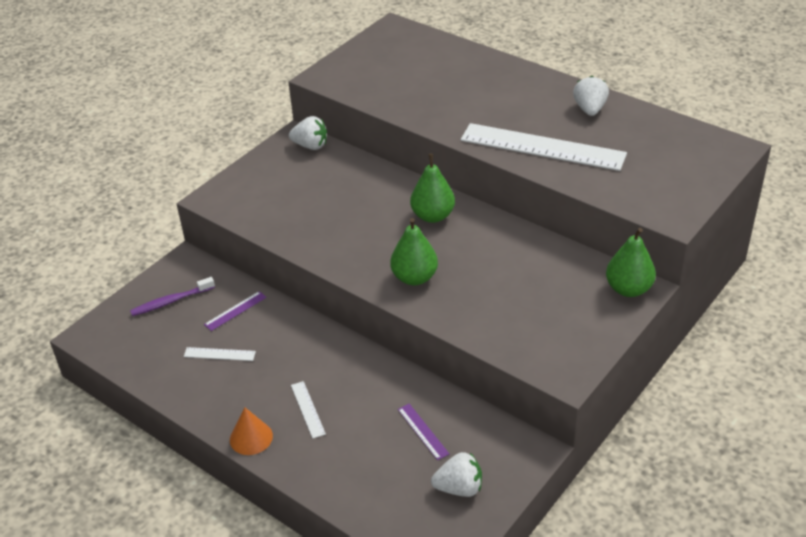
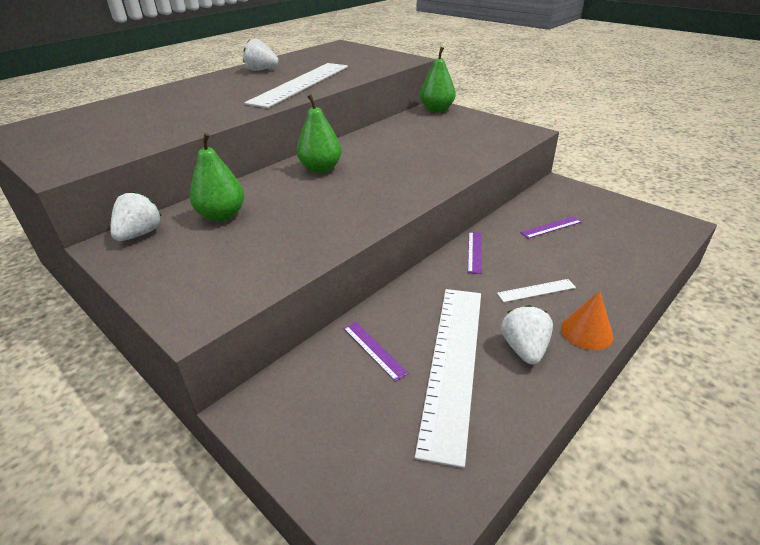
camera: 85 degrees left, 5 degrees down
(171, 301) = (337, 423): purple toothbrush -> none
(219, 354) = (452, 363): white ruler -> white ruler, size x2.42
(369, 367) = (474, 252): none -> purple ruler
(414, 277) = (408, 180): green pear -> green pear (222, 216)
(459, 488) = (607, 214): white strawberry -> white strawberry (524, 349)

